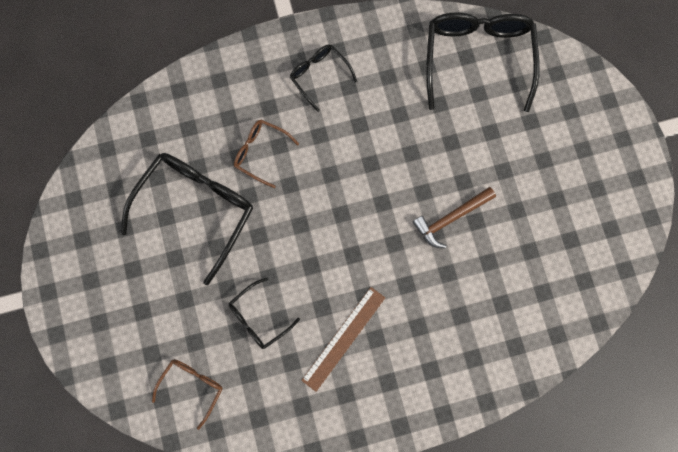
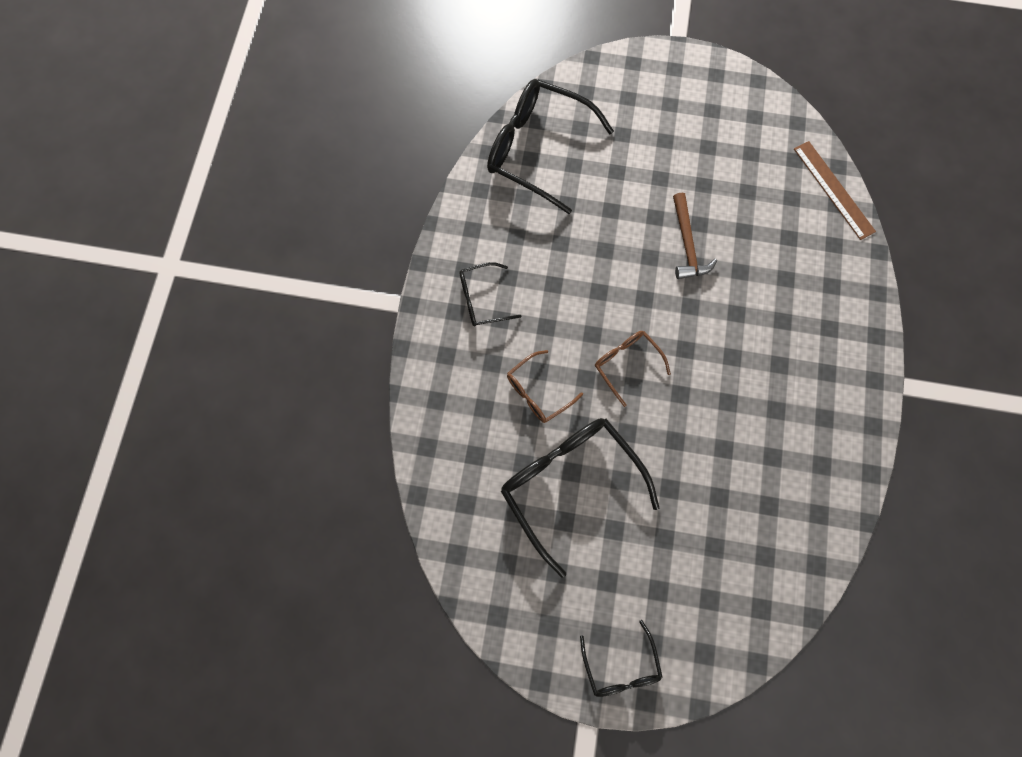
camera: 65 degrees left, 5 degrees down
(192, 387) = (761, 570): brown glasses -> brown glasses (626, 364)
(259, 317) = (714, 469): black glasses -> black glasses (621, 666)
(344, 338) = (768, 395): brown ruler -> brown ruler (833, 189)

